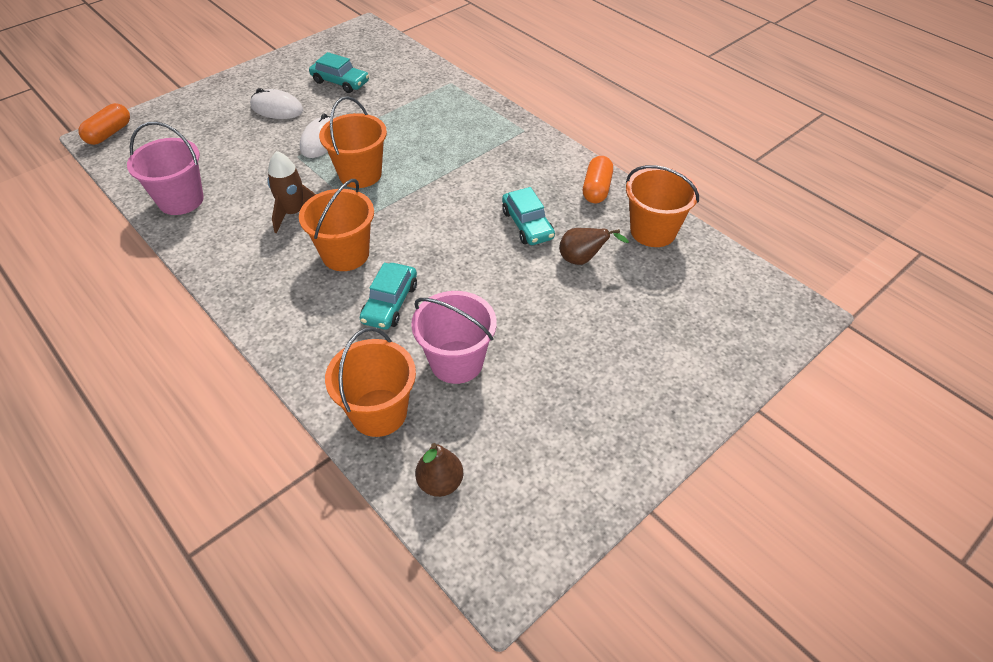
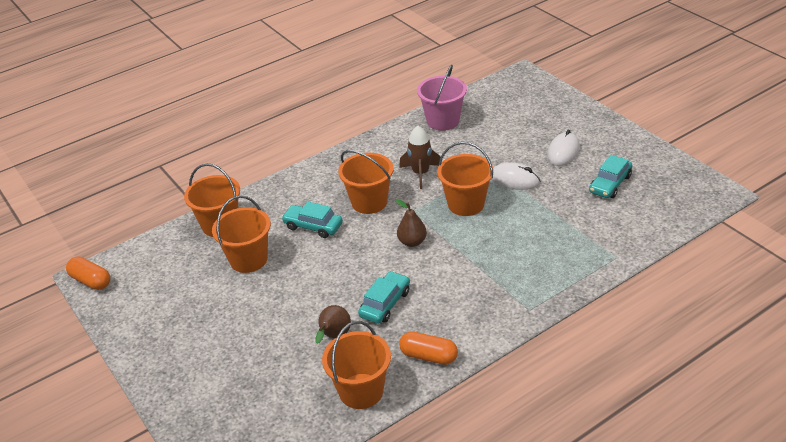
camera: 100 degrees right, 10 degrees down
(109, 133) = (527, 78): orange capsule -> orange capsule (91, 281)
(440, 483) = (159, 252): brown pear -> brown pear (412, 242)
(456, 362) = (248, 259): pink bucket -> orange bucket
(527, 225) = (385, 303): turquoise car -> turquoise car turned 135 degrees clockwise

